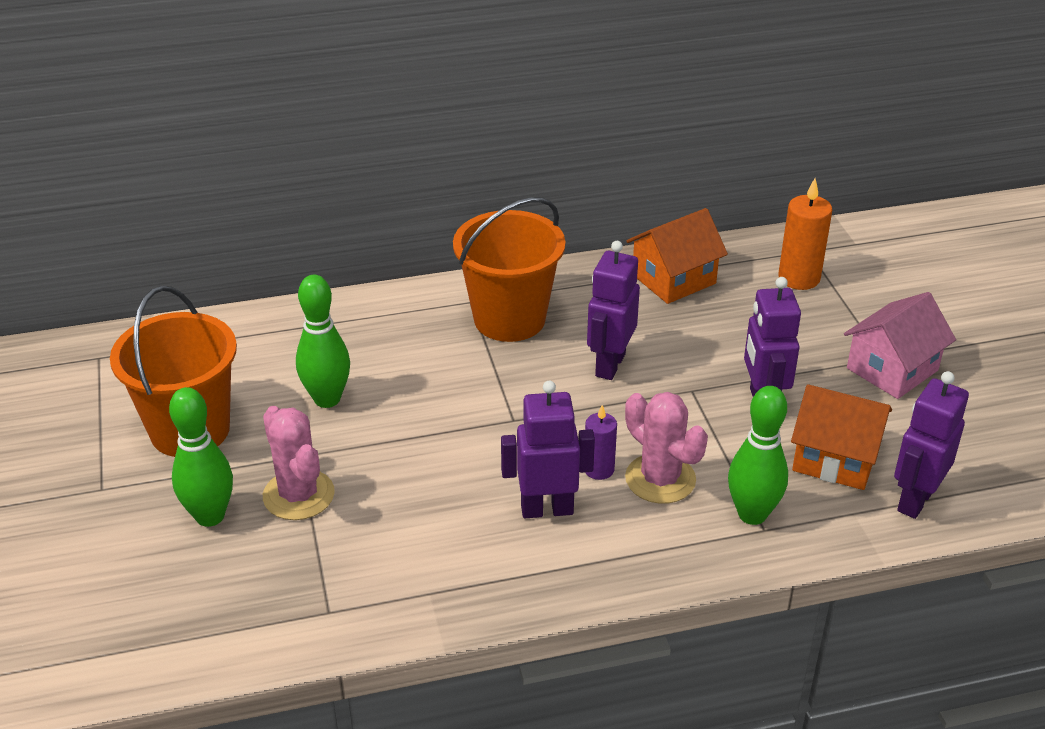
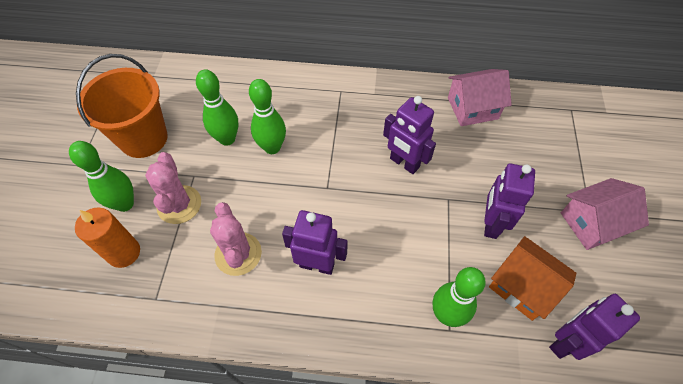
camera: 20 degrees right, 20 degrees up
(404, 393) = (272, 147): none -> green bowling pin
(509, 319) = (358, 110): orange bucket -> none
(599, 469) = (362, 244): purple candle -> none
(609, 365) = (404, 163): purple robot -> purple robot turned 90 degrees counterclockwise
(660, 479) = (398, 264): pink cactus -> pink cactus (238, 254)
(673, 279) = (472, 108): orange house -> pink house
(799, 278) = (556, 129): orange candle -> orange candle (124, 253)

